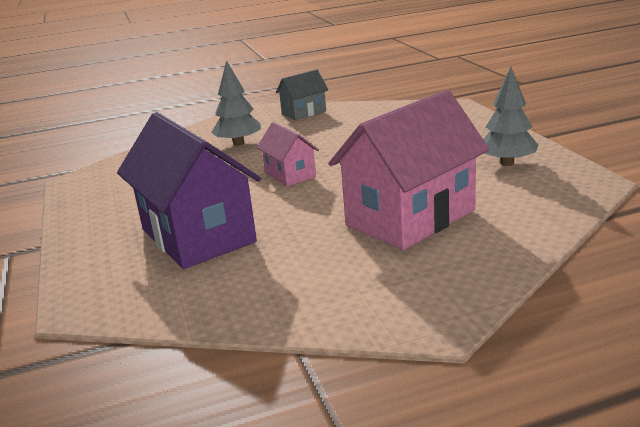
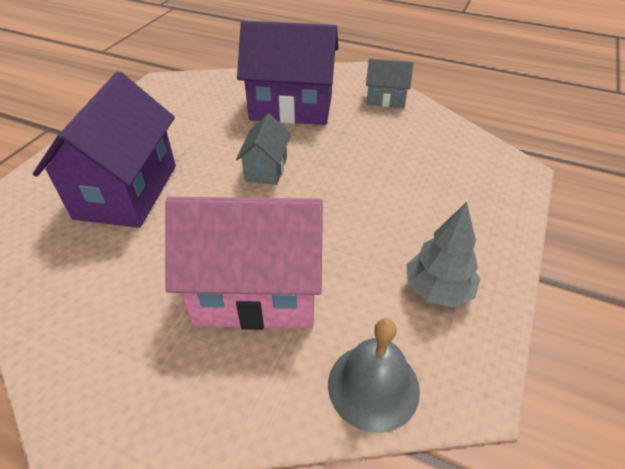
camera: 40 degrees right, 20 degrees up
(238, 143) = (291, 107): grey tree -> purple house
(290, 175) = (266, 169): pink house -> grey house
(549, 207) = (373, 386): none -> grey bell

